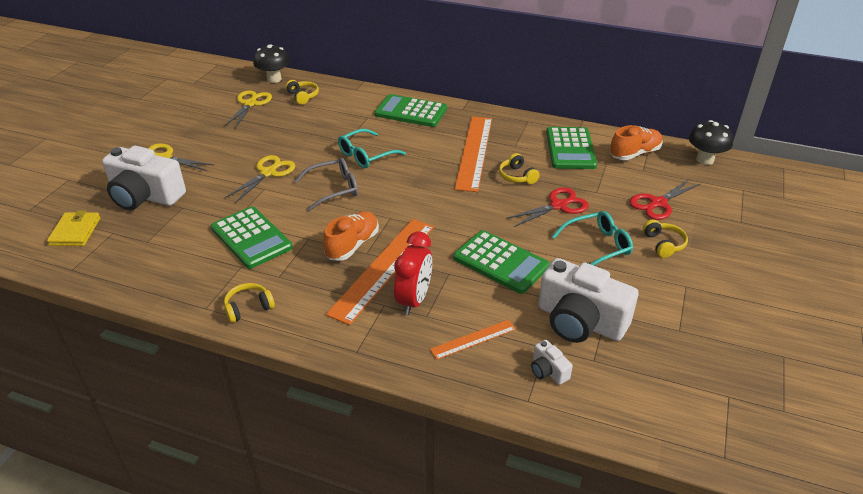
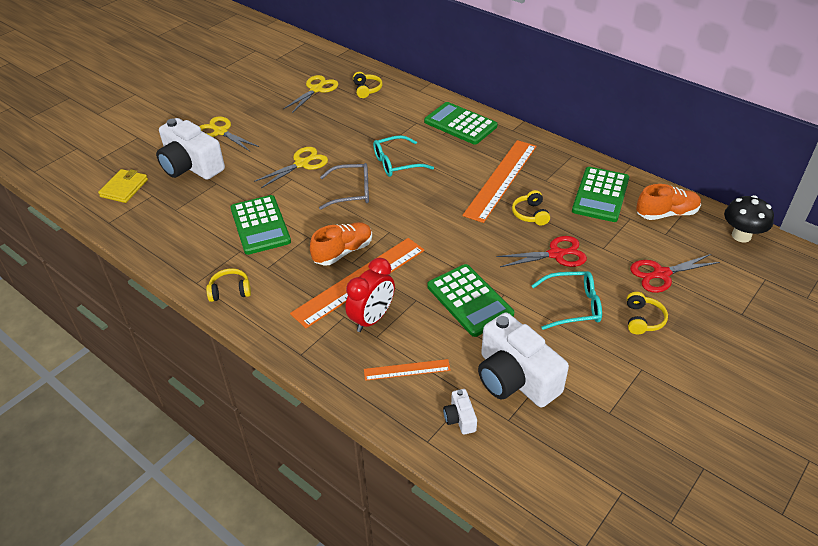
camera: 20 degrees right, 5 degrees up
(274, 79) = (348, 66): black mushroom -> none

